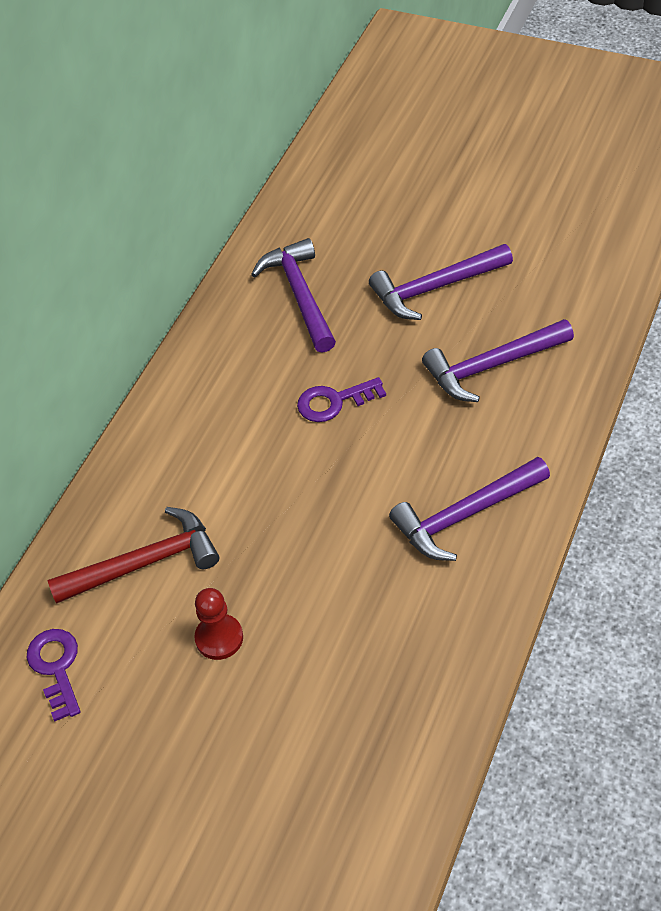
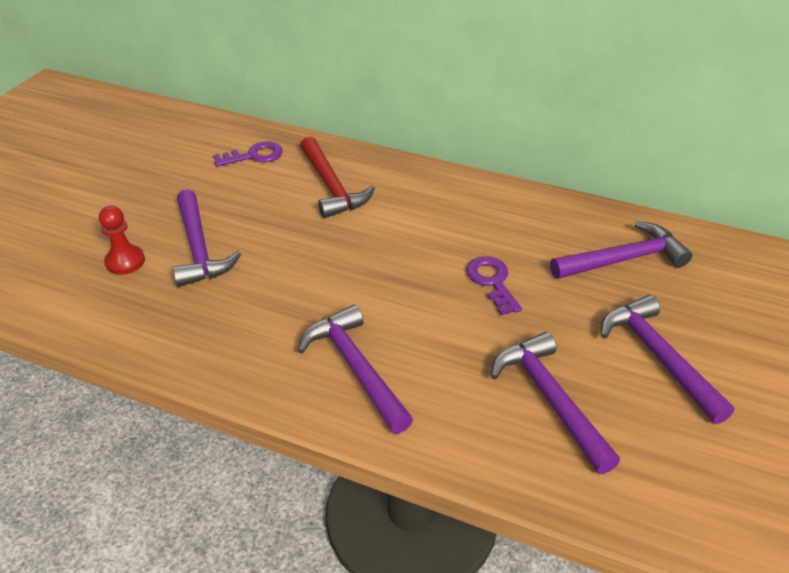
camera: 85 degrees right, 10 degrees down
(219, 638) = (259, 223): red pawn -> red pawn (125, 261)
(268, 701) = (199, 248): none -> purple hammer

